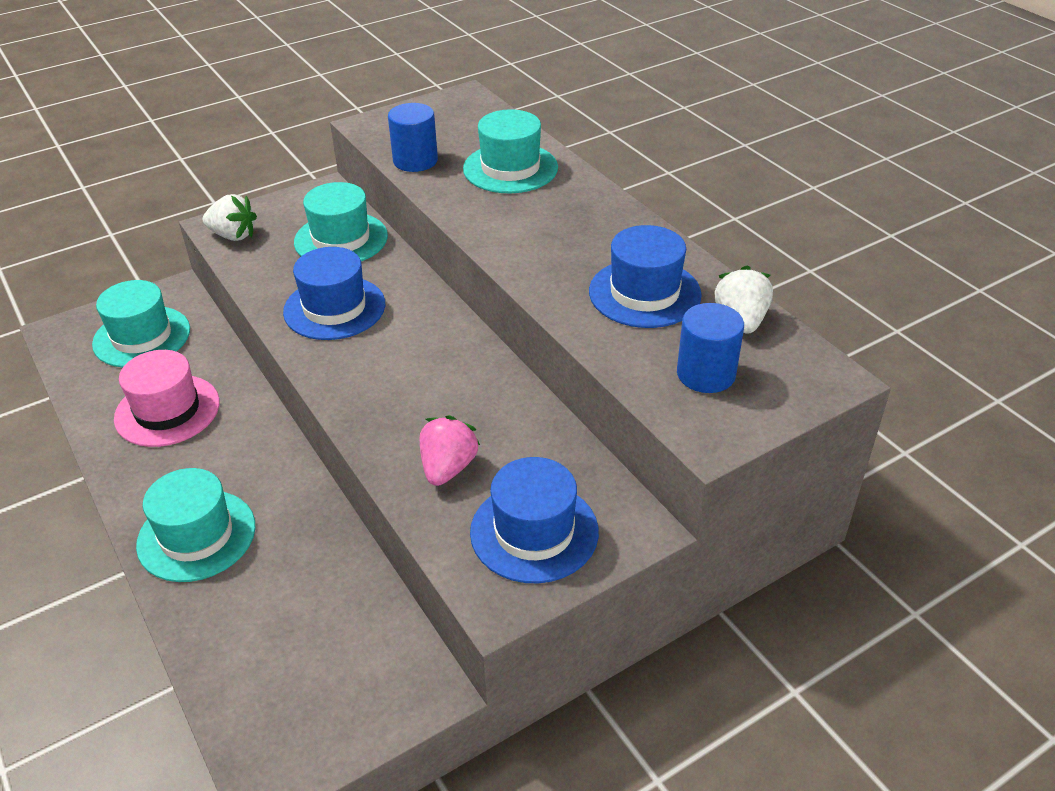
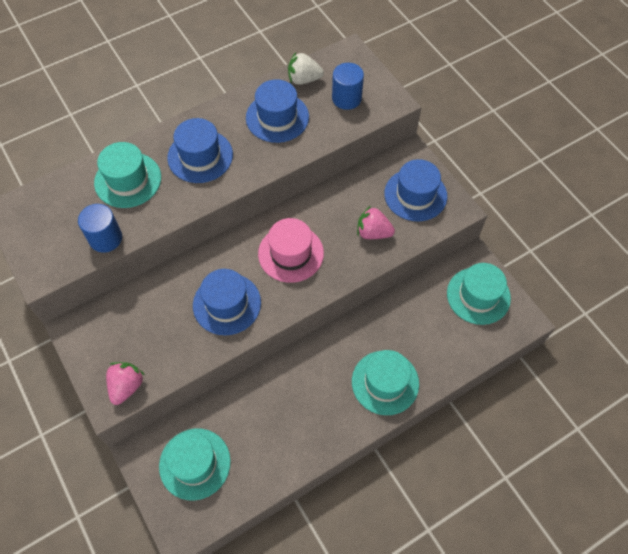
camera: 90 degrees left, 20 degrees up
(167, 410) = (277, 425): pink hat -> pink hat (291, 253)
(233, 235) = (126, 386): white strawberry -> pink strawberry
(341, 239) = (144, 309): turquoise hat -> turquoise hat (478, 295)
(555, 223) = (200, 156): none -> blue hat

